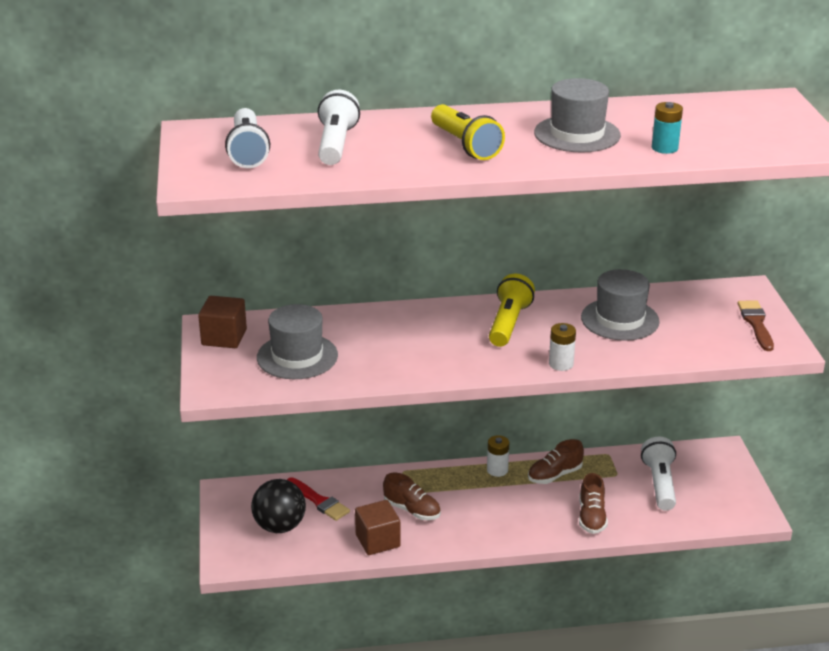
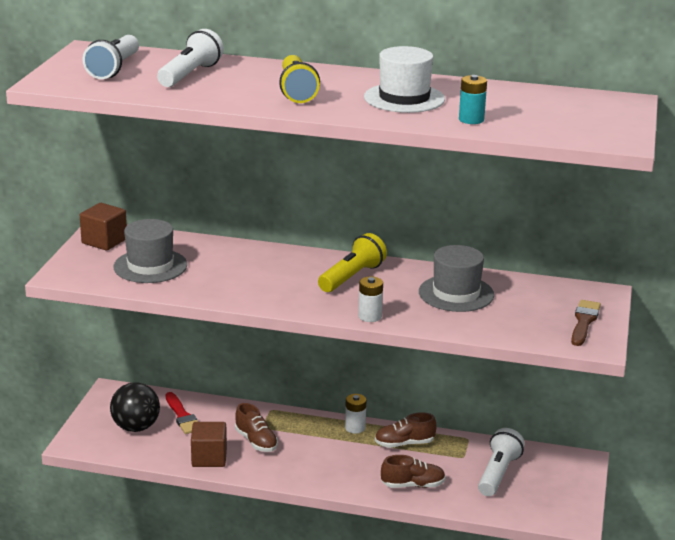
camera: 20 degrees right, 5 degrees down
(577, 134) = (404, 98): grey hat -> white hat
(591, 517) = (413, 485): brown shoe -> brown shoe turned 120 degrees counterclockwise

